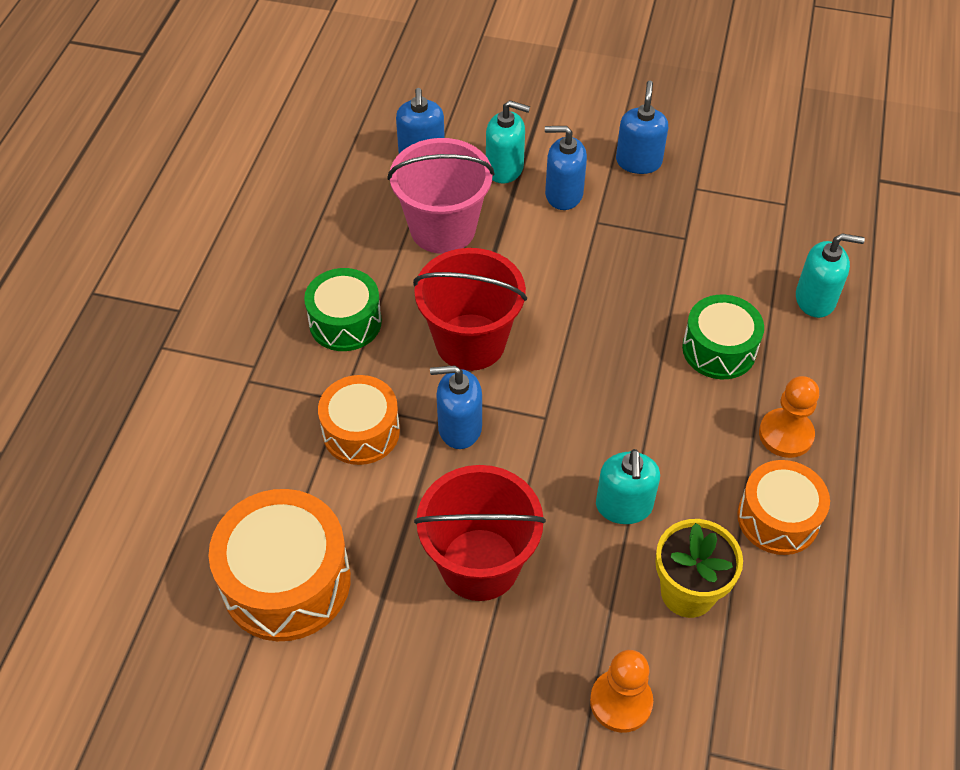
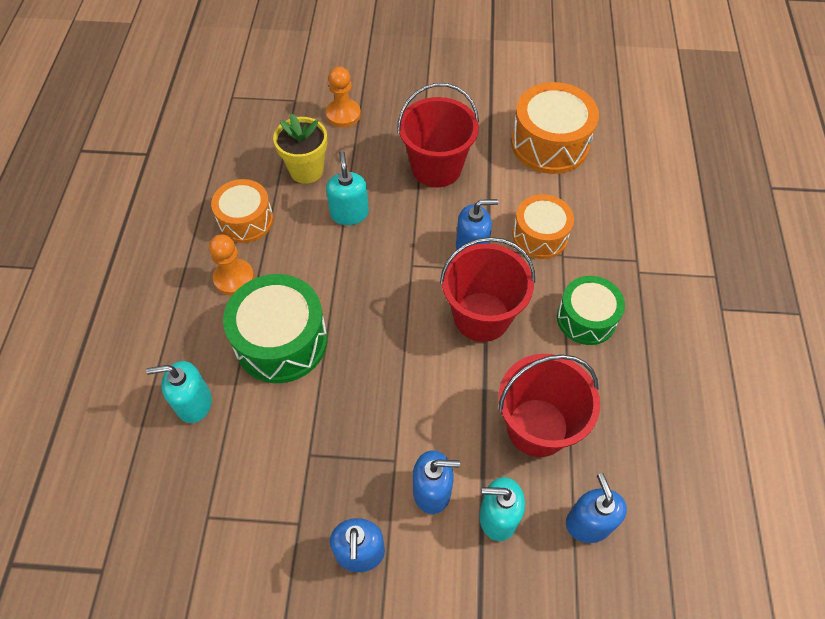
camera: 170 degrees right, 5 degrees up
(443, 229) = (537, 427): pink bucket -> red bucket
(719, 349) = (281, 341): green drum -> green drum, size x1.53

